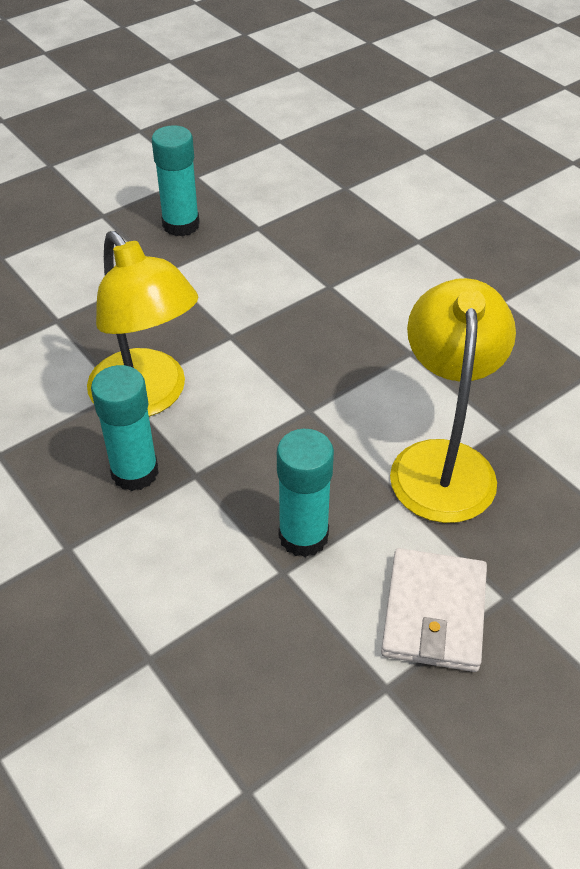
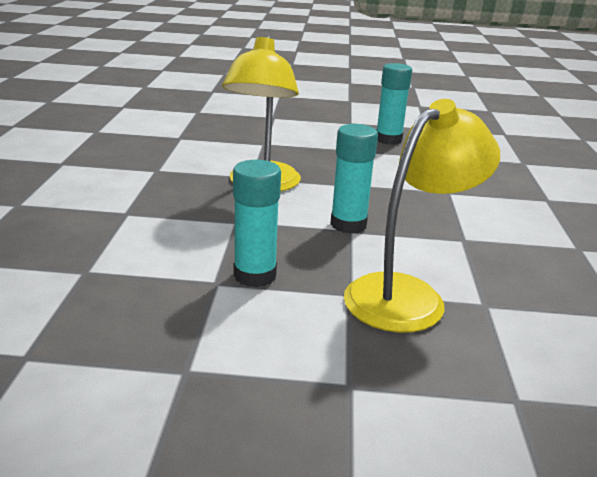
camera: 40 degrees right, 20 degrees down
(135, 472) = (207, 205): turquoise glue stick -> turquoise glue stick (348, 224)
(434, 613) = (280, 358): white wallet -> none

